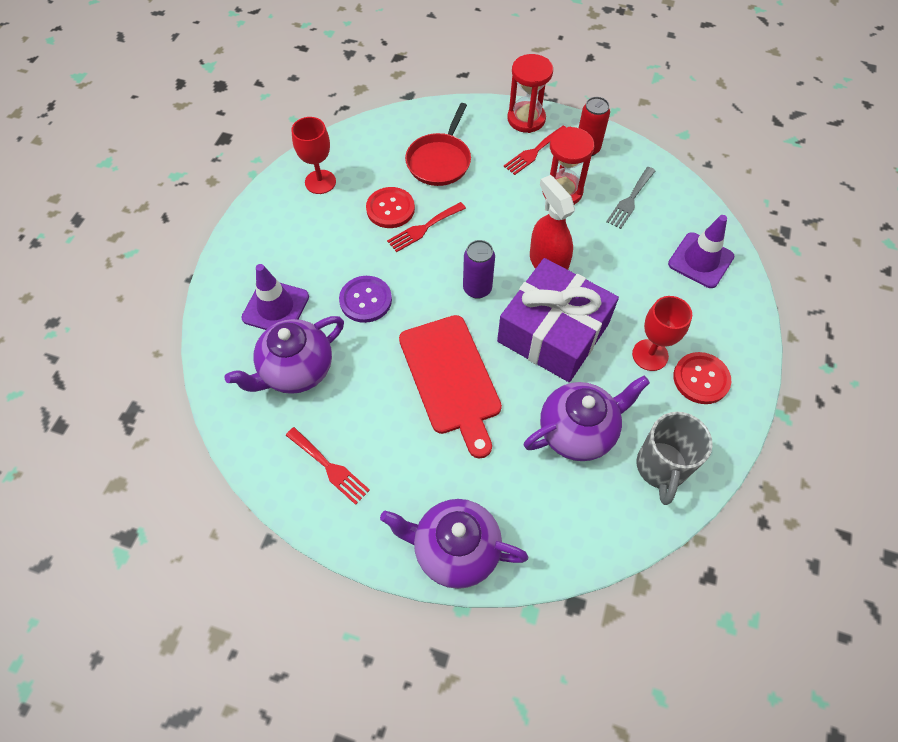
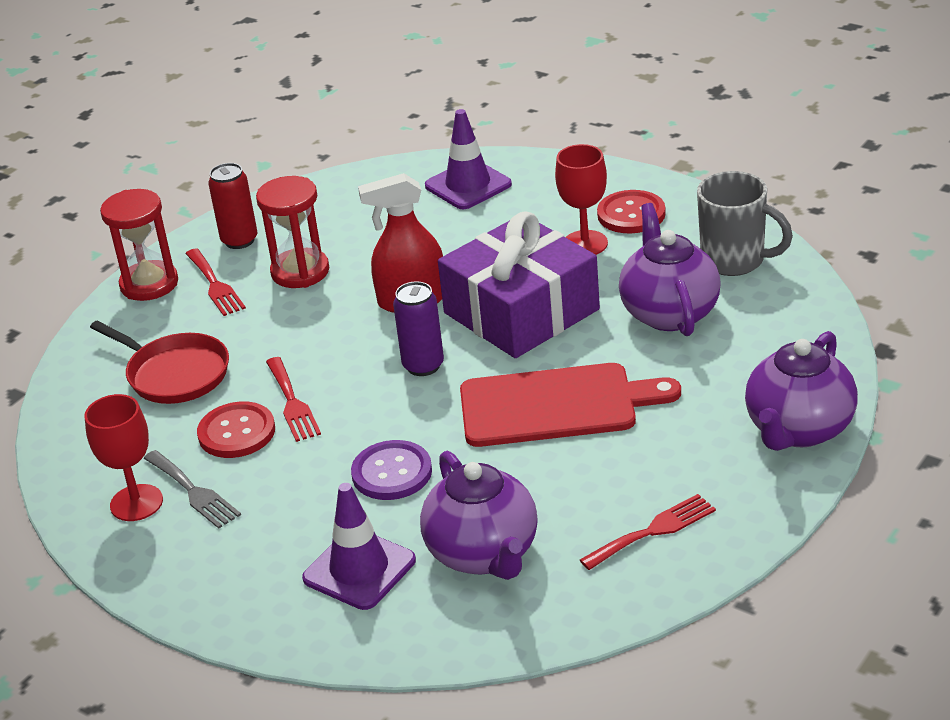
camera: 70 degrees left, 25 degrees down
(630, 200) = (347, 220): grey fork -> grey fork (193, 492)

